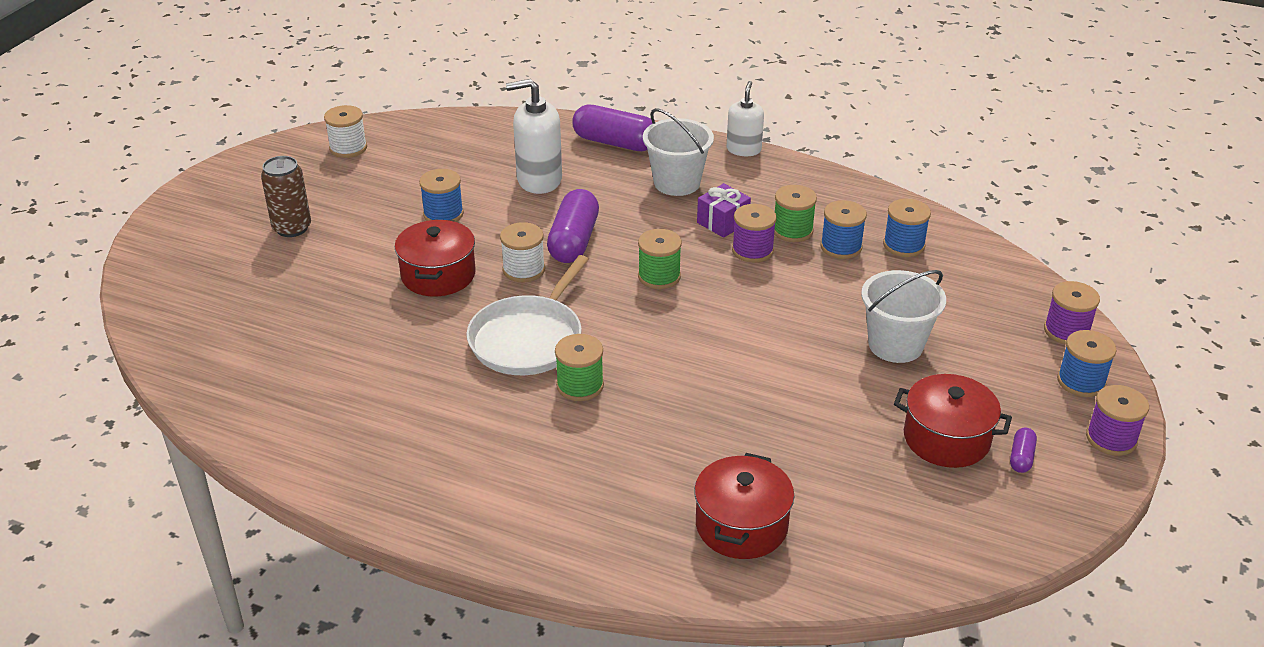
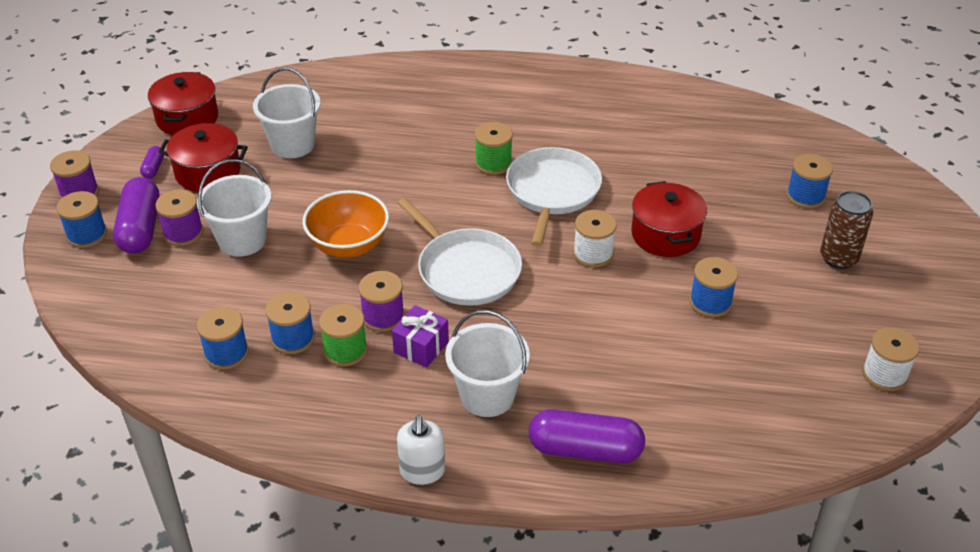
camera: 165 degrees right, 5 degrees up
(260, 287) = (805, 196): none -> blue spool
(539, 180) = (642, 369): white soap dispenser -> none
(573, 241) = (563, 294): purple capsule -> purple capsule (140, 228)
(659, 276) = (466, 270): green spool -> white pan
(741, 525) = (351, 98): red pot -> red pot (187, 118)
(776, 319) = (348, 245): none -> orange bowl
(833, 460) = (292, 144): none -> white bucket
(1066, 331) = (83, 281): purple spool -> purple spool (183, 233)

